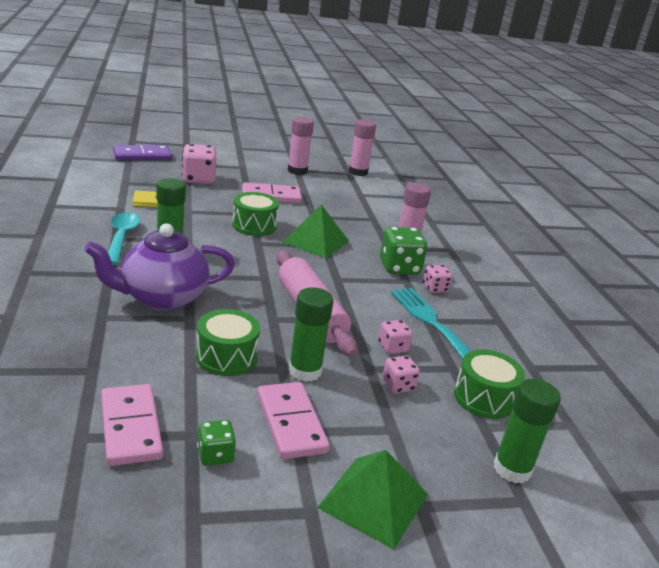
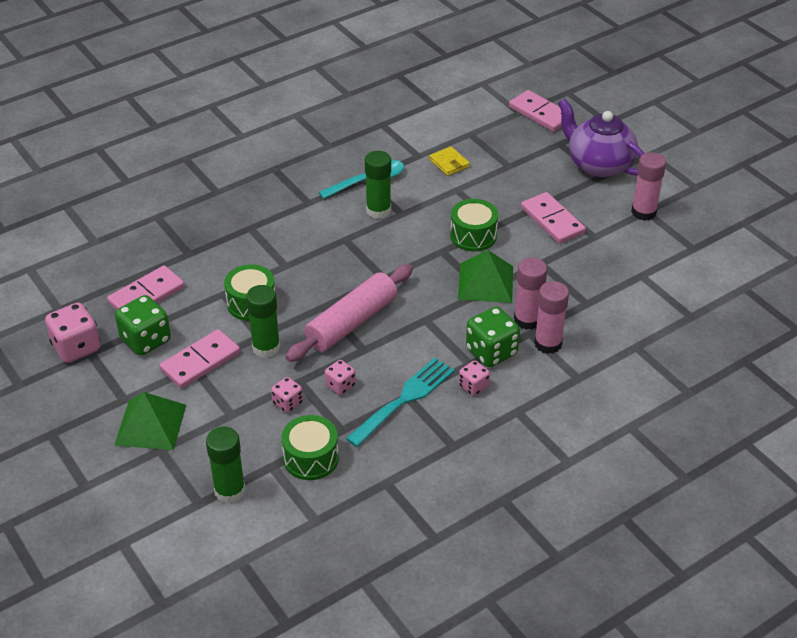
camera: 70 degrees right, 15 degrees up
(142, 156) = (540, 114): purple domino -> pink domino
(162, 297) = (300, 241): purple teapot -> purple teapot (599, 165)
(198, 179) = (532, 165): pink dice -> pink dice (76, 347)
(215, 455) = (146, 340): green dice -> green dice, size x1.78
(358, 172) = (706, 253): pink glue stick -> pink glue stick (527, 320)

